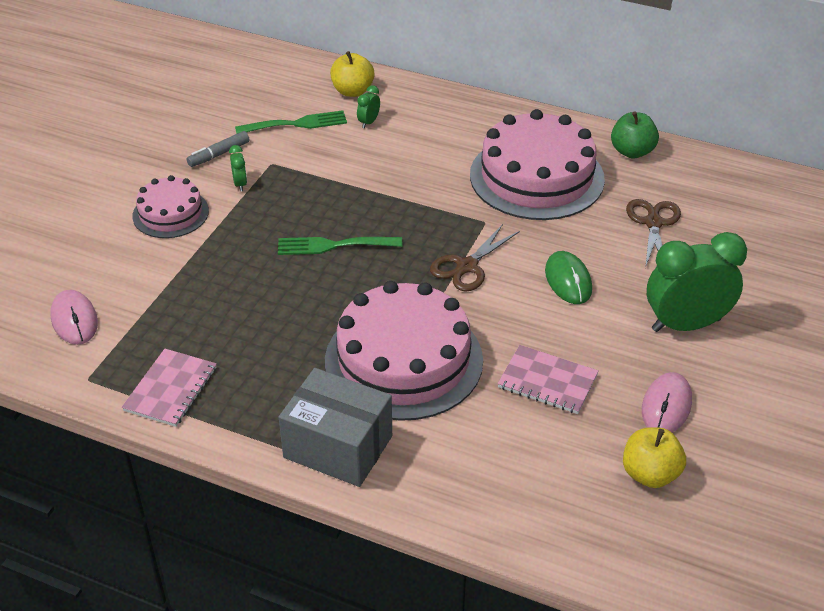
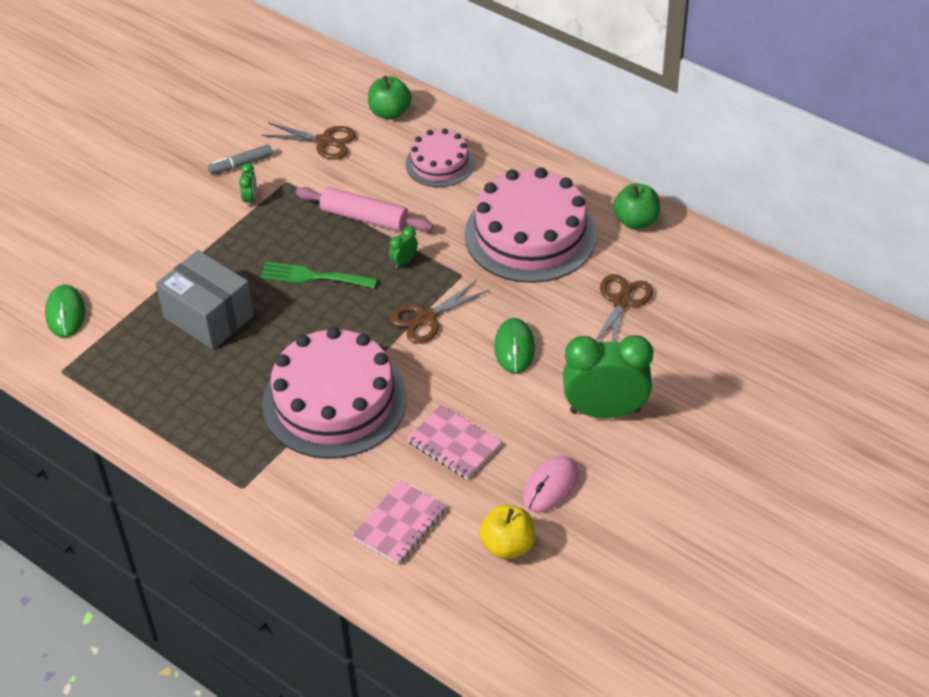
camera: 15 degrees right, 5 degrees up
(74, 320) = (65, 313): pink mouse -> green mouse
(170, 213) = (178, 220): pink cake -> pink cake (439, 163)
(171, 389) = (127, 393): pink notebook -> pink notebook (399, 524)
(297, 124) = (324, 142): green fork -> brown scissors
(338, 447) = (249, 471): grey box -> grey box (208, 317)
(352, 91) = (390, 112): yellow apple -> green apple
(364, 185) = (364, 217): none -> pink rolling pin
(368, 122) = (392, 150): green clock -> green clock (404, 261)

